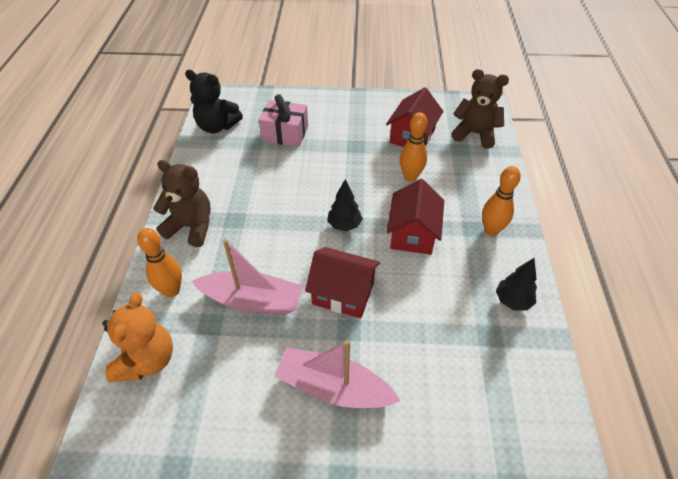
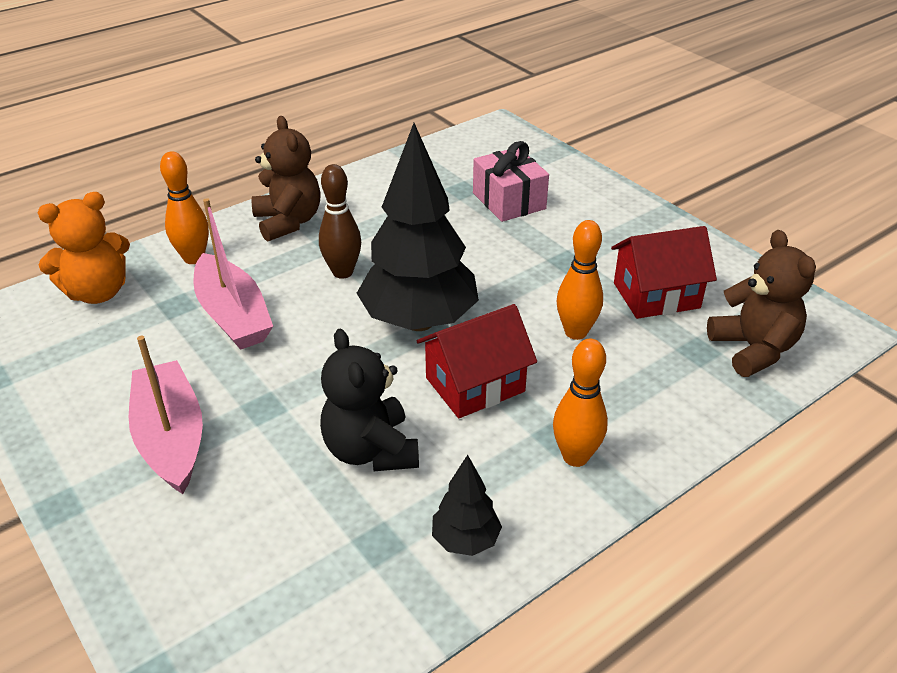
camera: 50 degrees right, 10 degrees down
(217, 126) = (453, 154): black teddy bear -> black teddy bear (371, 450)
(268, 231) = (342, 272): none -> brown bowling pin
(343, 293) = (312, 375): red house -> none
(344, 225) = (419, 321): black tree -> black tree, size x2.20

